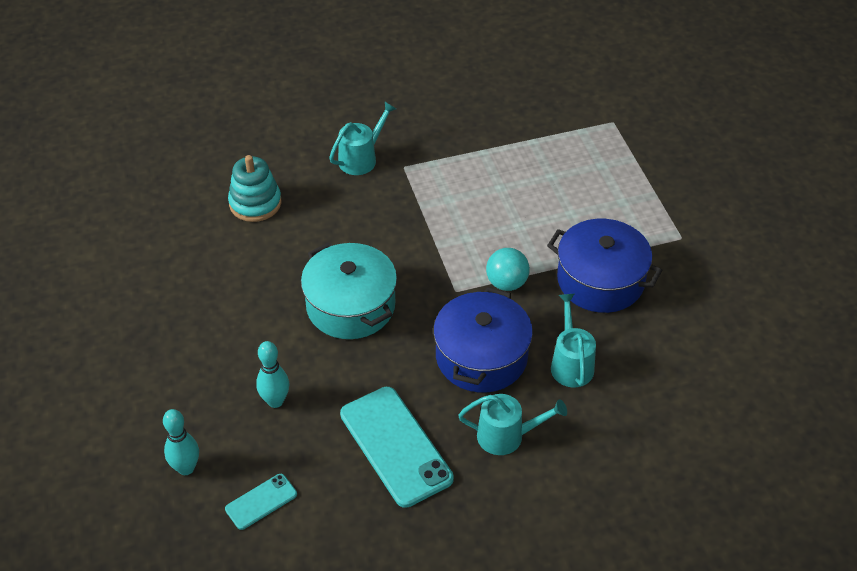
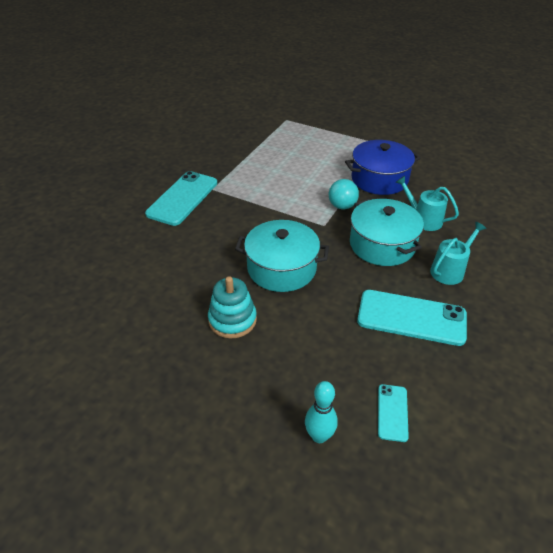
camera: 45 degrees left, 5 degrees down
(255, 203) = (147, 255): turquoise stacking toy -> turquoise stacking toy (232, 320)
(275, 401) = (314, 348): turquoise bowling pin -> none
(361, 158) = (183, 198): turquoise watering can -> turquoise phone
(481, 357) = (382, 245): blue pot -> turquoise pot

